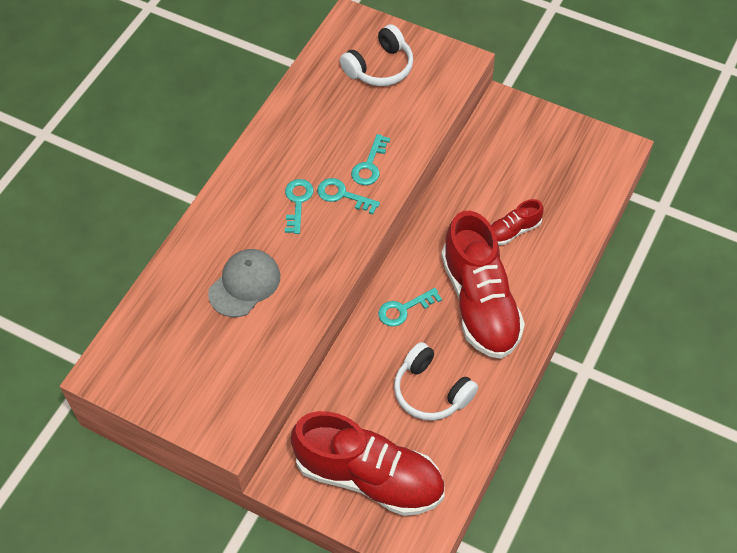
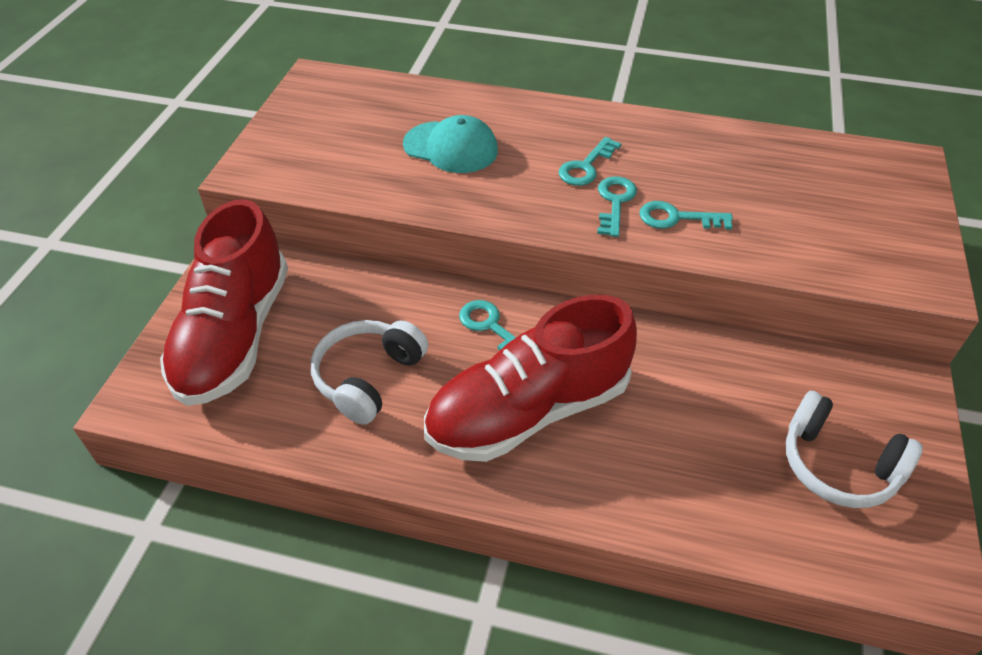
camera: 75 degrees right, 10 degrees down
(244, 284) = (451, 147): grey cap -> turquoise cap
(298, 202) = (586, 167): turquoise key -> turquoise key turned 135 degrees clockwise
(380, 67) = (850, 200): white headphones -> white headphones (838, 465)
(513, 231) = (674, 433): red shoe -> none

